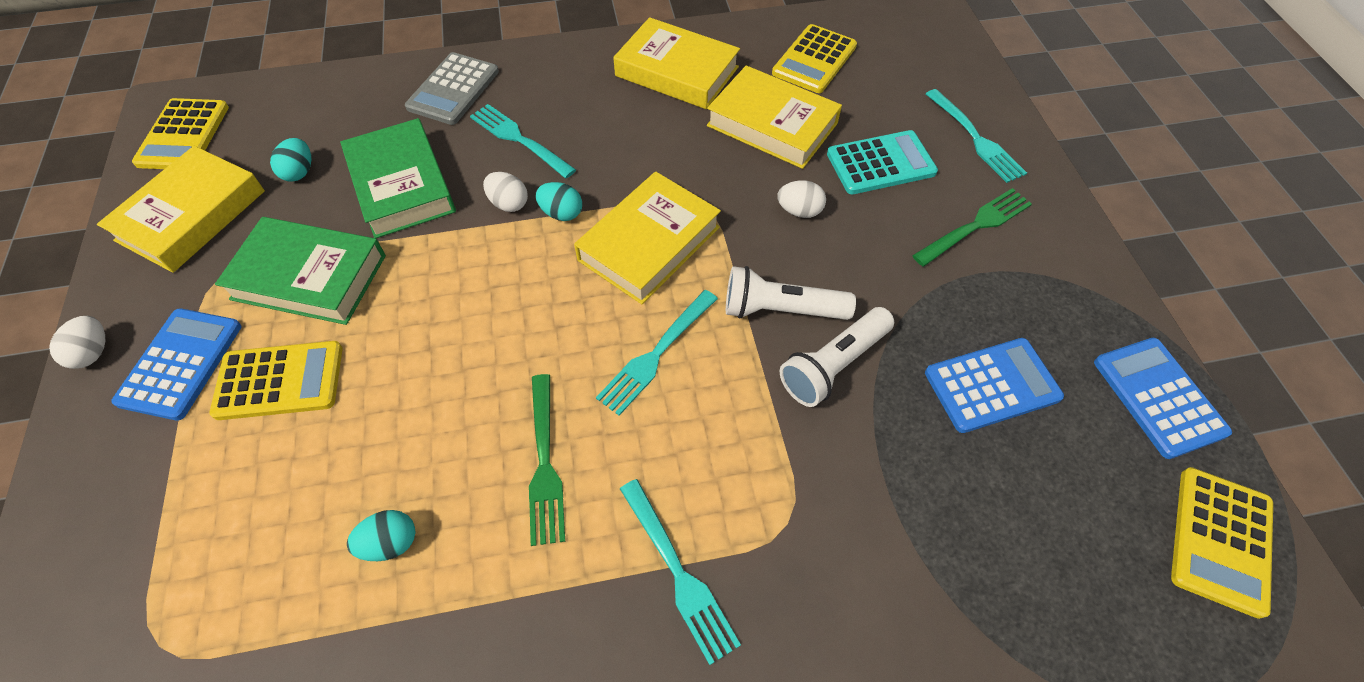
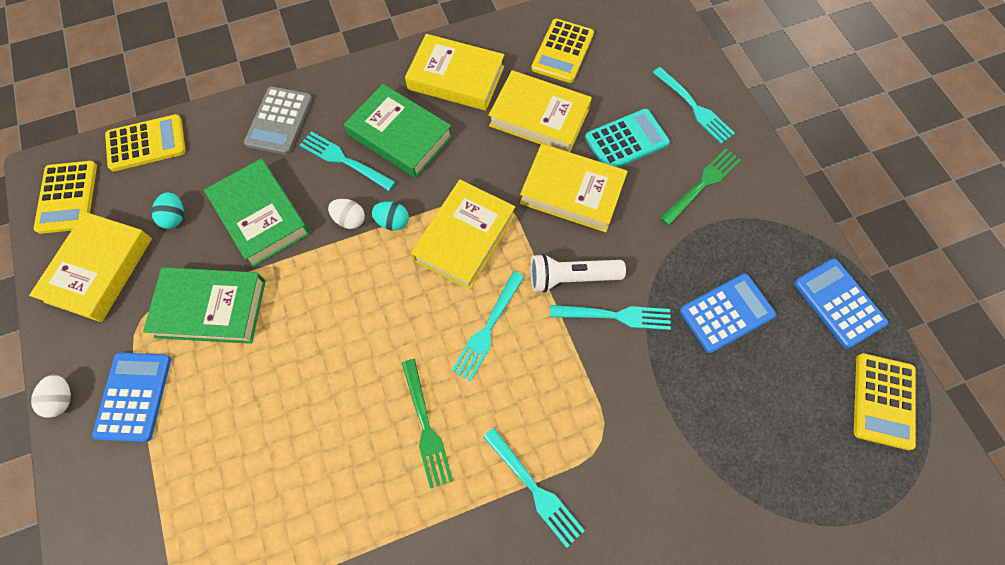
camera: 10 degrees left, 10 degrees up
(279, 381) = (214, 397): yellow calculator -> yellow calculator (146, 143)
(390, 543) = (331, 504): turquoise egg -> none
(594, 122) = (400, 136): none -> green book
(799, 211) = (572, 192): white egg -> yellow book
(833, 365) = (615, 316): white flashlight -> turquoise fork

